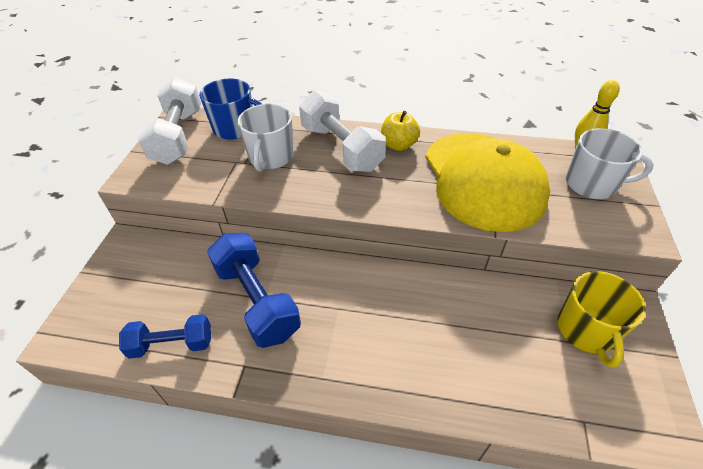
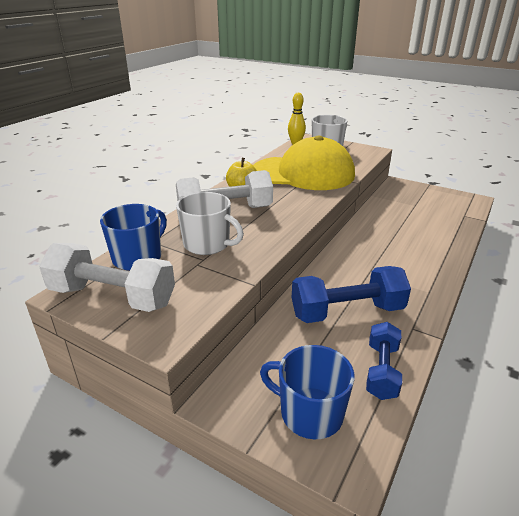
camera: 70 degrees left, 15 degrees down
(117, 299) = (309, 413): none -> blue mug
(586, 331) = (409, 198): yellow mug -> none

